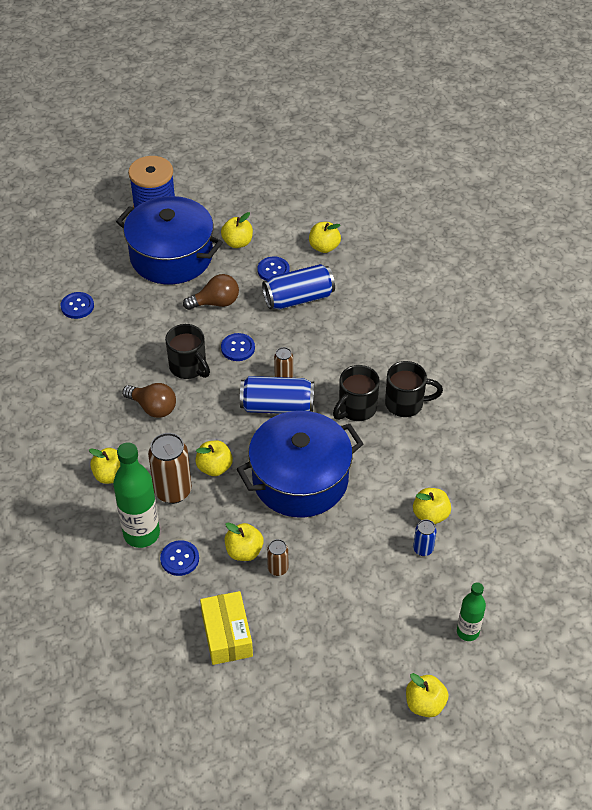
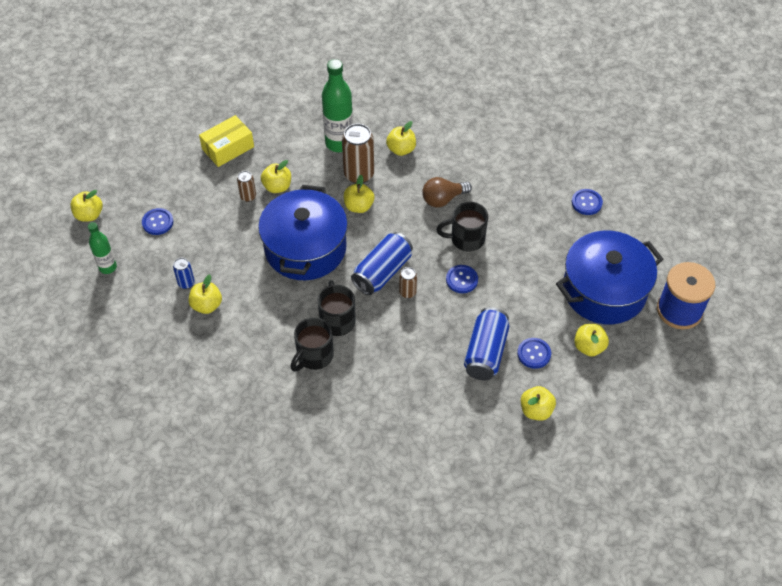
camera: 125 degrees right, 5 degrees up
(179, 559) = (302, 152): blue button -> blue button (157, 222)
(216, 303) = (524, 292): brown light bulb -> none
(227, 635) = (228, 148): yellow box -> yellow box turned 60 degrees counterclockwise

